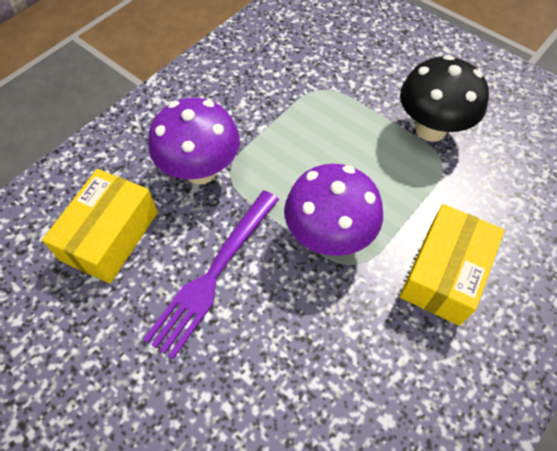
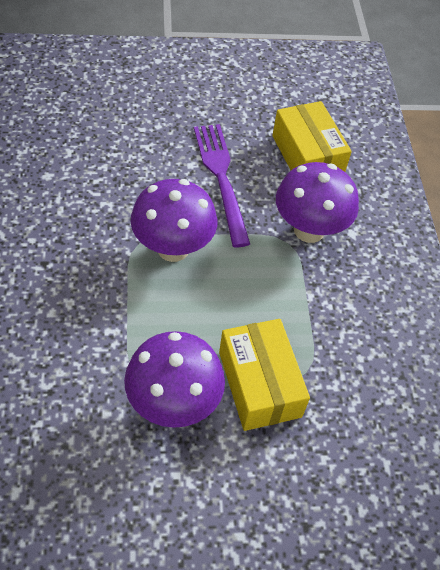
camera: 130 degrees right, 5 degrees down
(430, 129) = (173, 403): black mushroom -> purple mushroom
(444, 273) = (70, 279): yellow box -> yellow box (259, 384)

